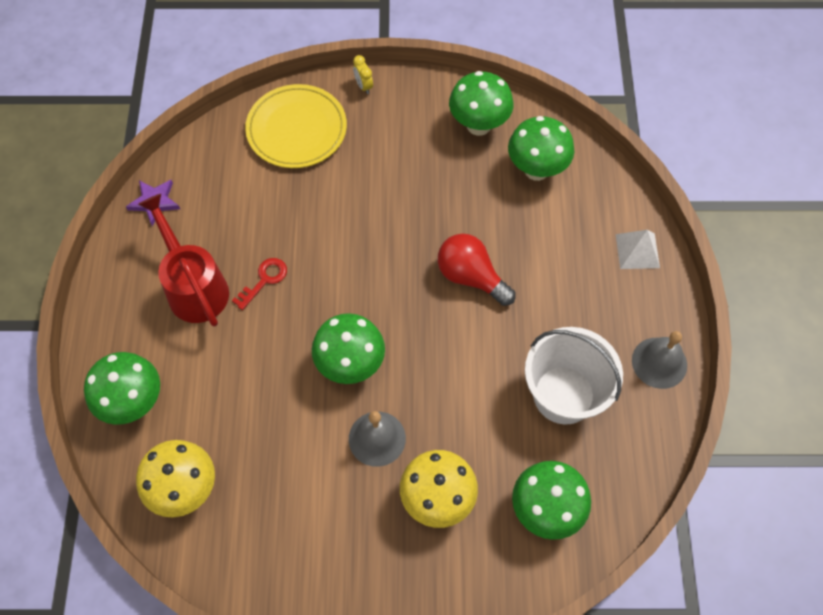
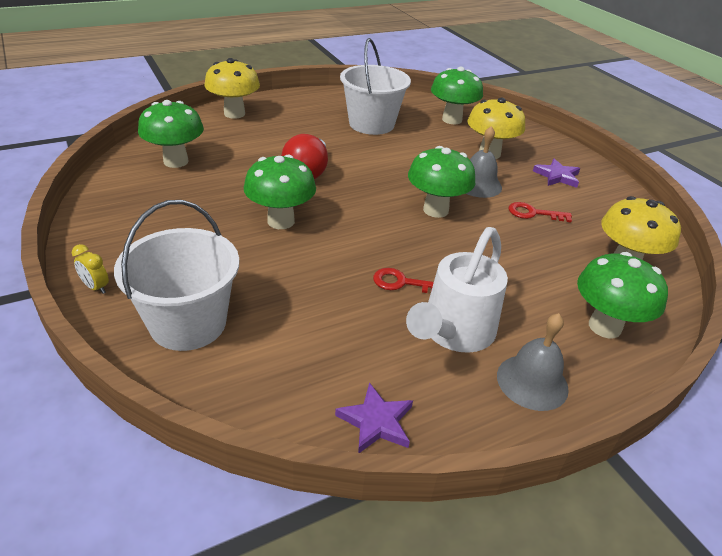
camera: 120 degrees left, 25 degrees down
(194, 286) = (453, 332): red watering can -> white watering can
(297, 129) = (188, 323): yellow plate -> white bucket
(300, 461) = (533, 213): none -> red key
(355, 548) = (557, 176): none -> purple star
(363, 86) = (96, 287): yellow clock -> yellow clock turned 90 degrees clockwise
(478, 125) = (132, 198): green mushroom -> green mushroom (281, 221)
(637, 251) = (234, 114): white pyramid -> yellow mushroom
(659, 362) = (319, 99): grey bell -> grey bell (532, 382)

